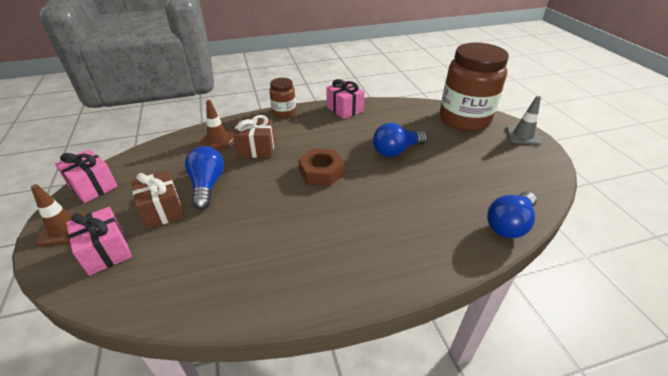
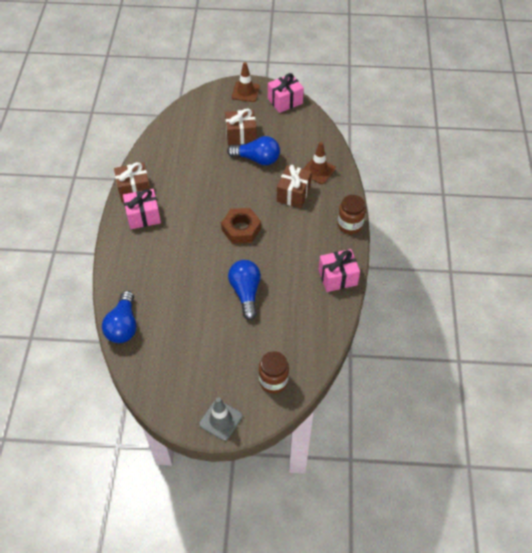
camera: 110 degrees right, 15 degrees up
(106, 251) = (215, 111): pink gift -> pink gift (143, 216)
(300, 297) = (134, 189): none -> brown gift
(464, 119) = (273, 381): brown jar -> brown jar, size x0.49
(509, 224) = (123, 325): blue light bulb -> blue light bulb turned 150 degrees counterclockwise

